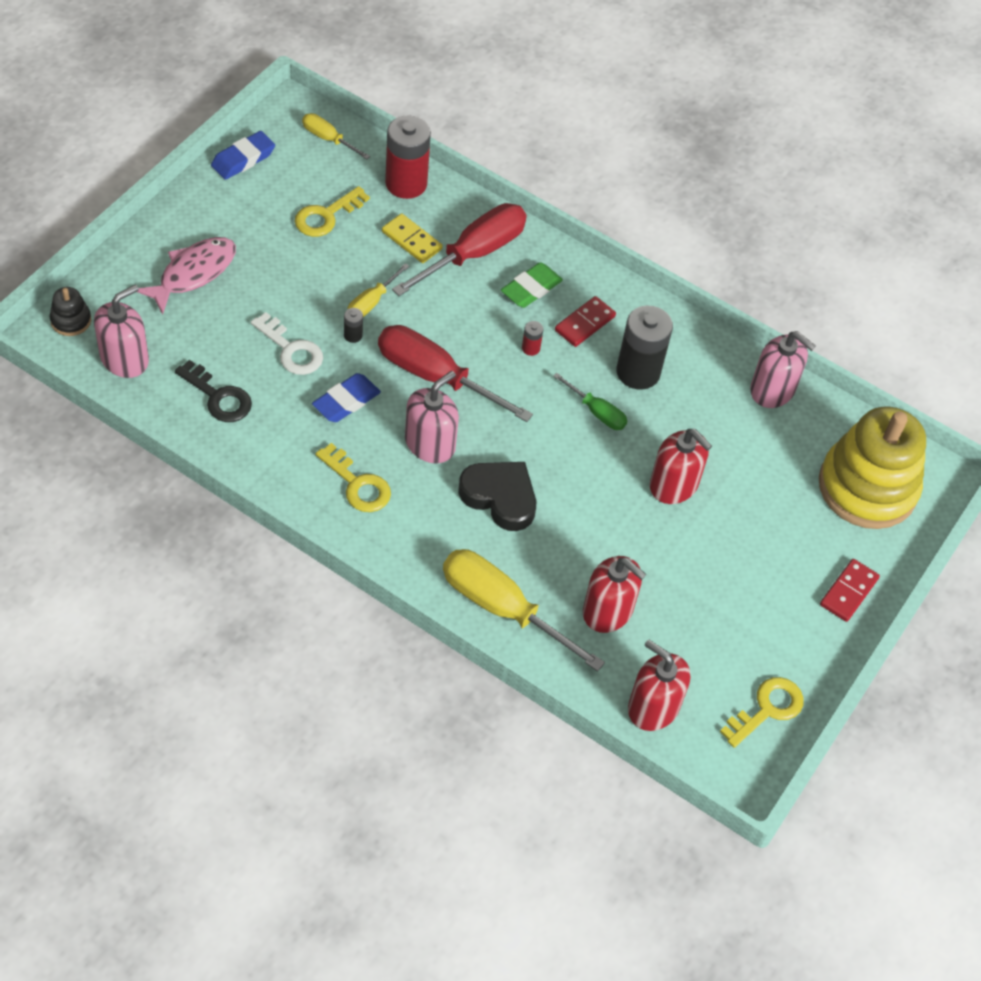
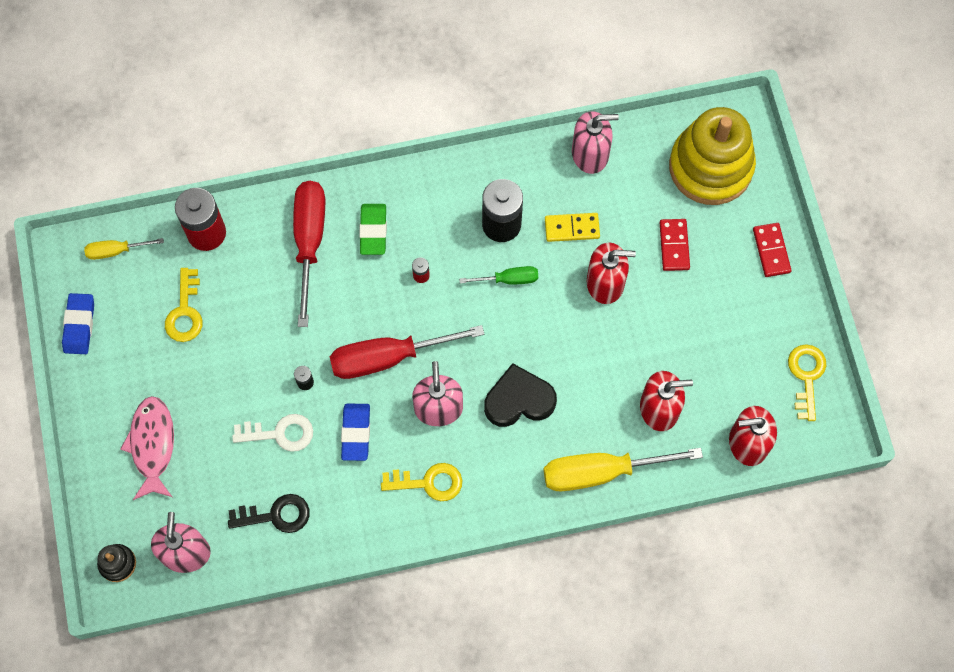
camera: 40 degrees left, 15 degrees up
(371, 302) = (288, 345): yellow screwdriver -> none
(411, 240) = (260, 273): yellow domino -> yellow domino (572, 228)
(585, 323) = (433, 222): red domino -> red domino (674, 246)

